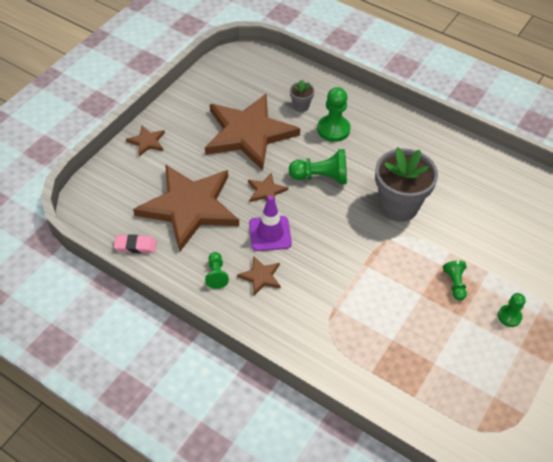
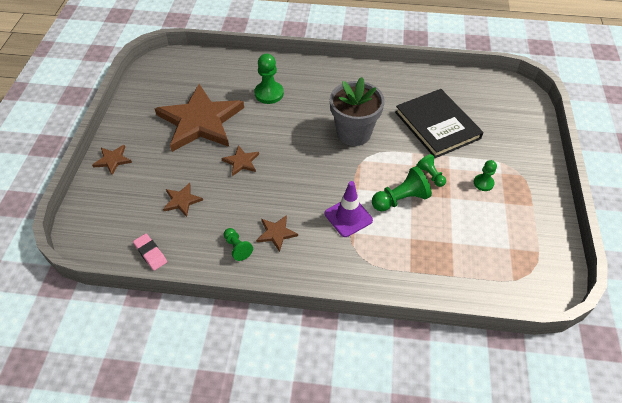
camera: 25 degrees left, 0 degrees up
(135, 246) = (150, 253): pink eraser -> pink eraser turned 75 degrees clockwise
(189, 207) = (182, 201): brown star -> brown star, size x0.40
(270, 233) = (264, 195): purple traffic cone -> purple traffic cone (348, 217)
(301, 106) = (232, 84): grey flower pot -> none
(321, 177) = (280, 134): green pawn -> green pawn (400, 199)
(497, 233) = (437, 125): none -> black book

